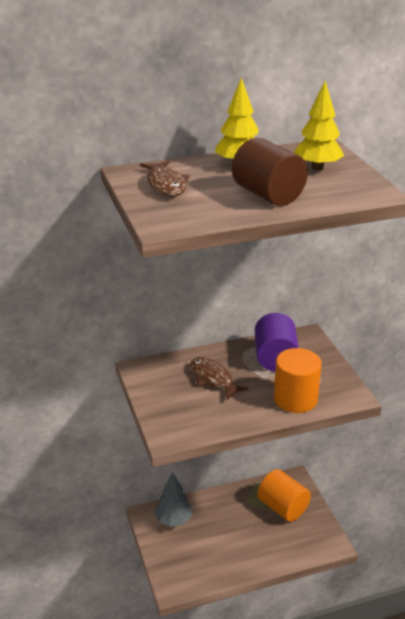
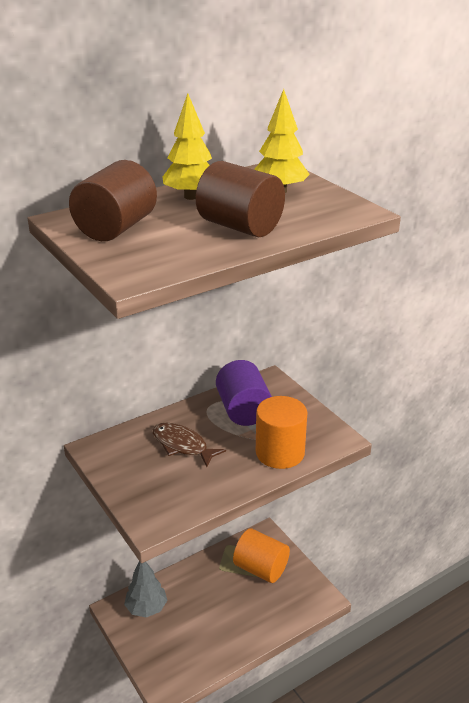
camera: 15 degrees left, 0 degrees up
(166, 185) = (116, 228): brown fish -> brown cylinder

